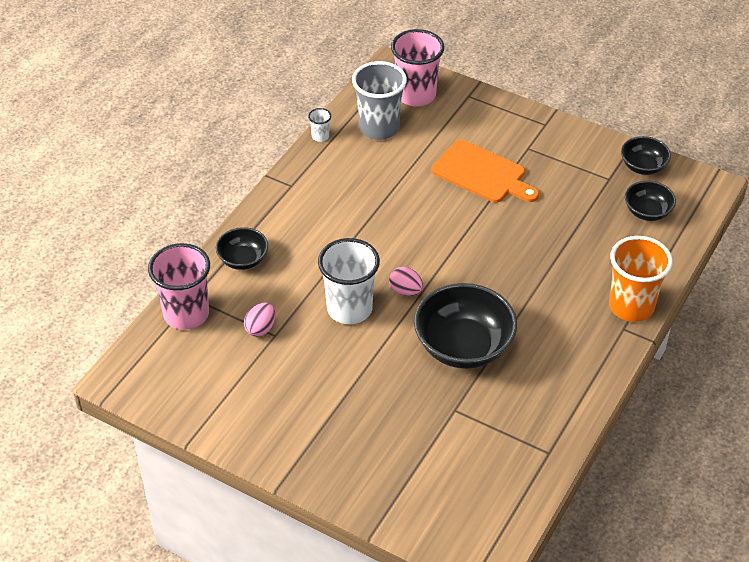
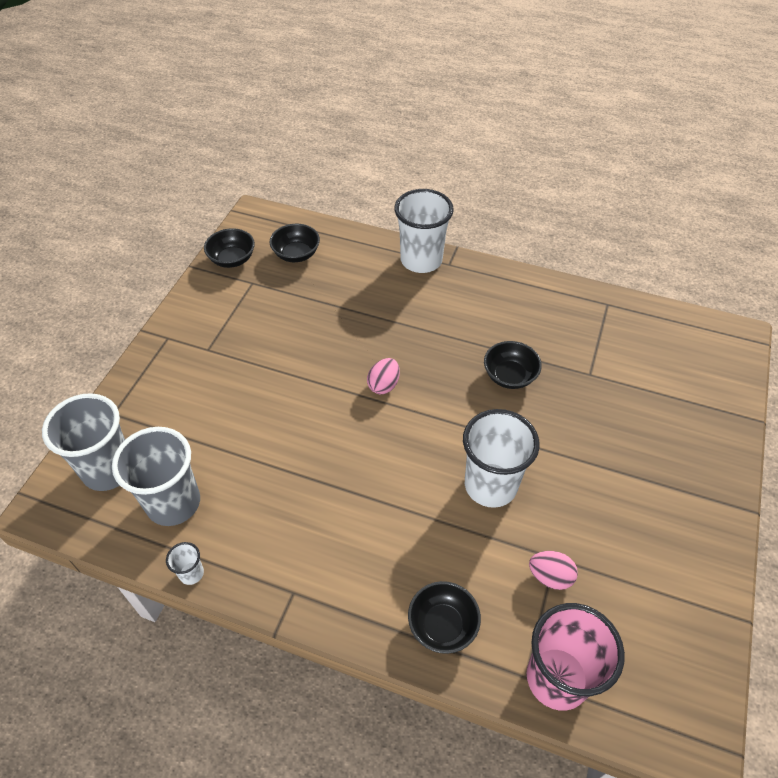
camera: 100 degrees left, 5 degrees up
(406, 291) = (449, 435): pink egg -> pink egg (383, 385)
(416, 95) = (108, 469): pink cup -> grey cup
(463, 346) = (509, 376): black bowl -> black bowl, size x0.54
(482, 174) = (253, 386): orange cutting board -> none
(631, 306) = (421, 260): orange cup -> white cup

